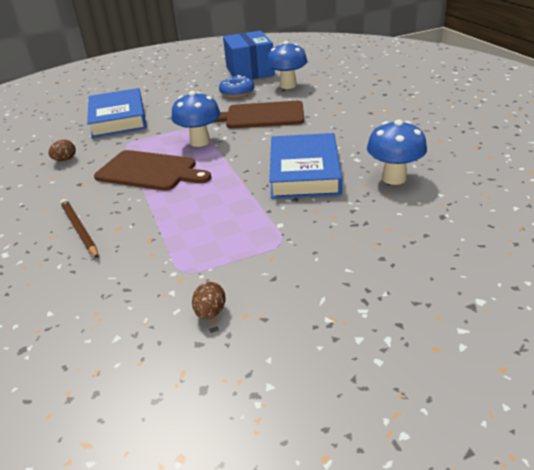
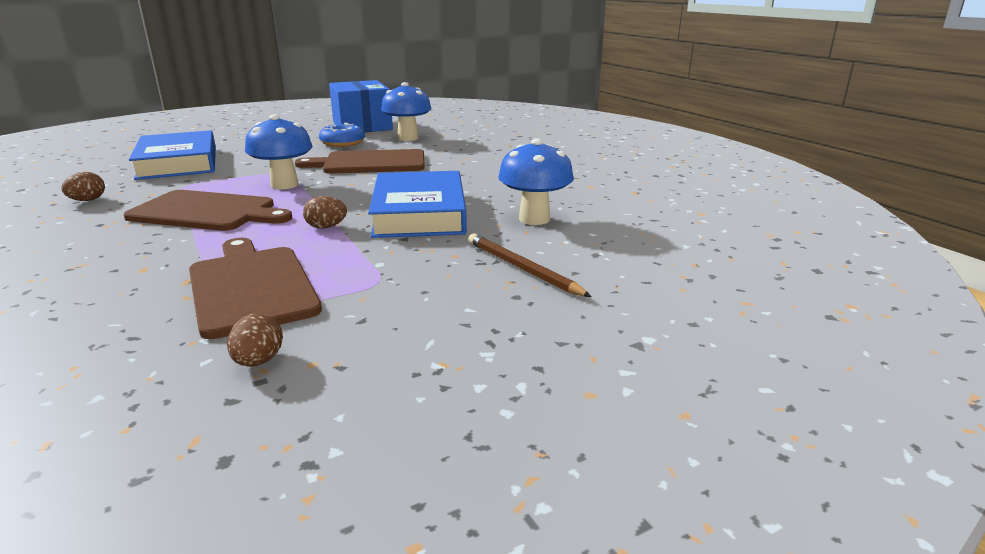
camera: 10 degrees left, 10 degrees down
(79, 229) = (81, 271): brown pencil -> brown pencil (522, 268)
(193, 246) = (251, 287): none -> brown cutting board
(237, 187) = (326, 227): none -> brown egg

